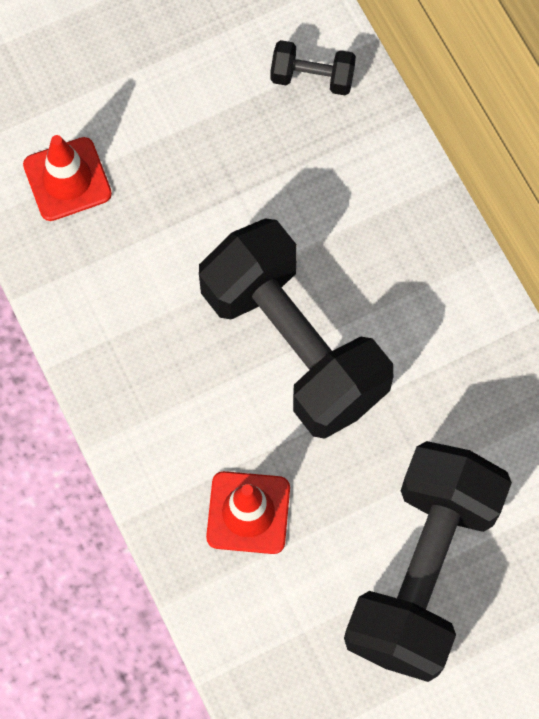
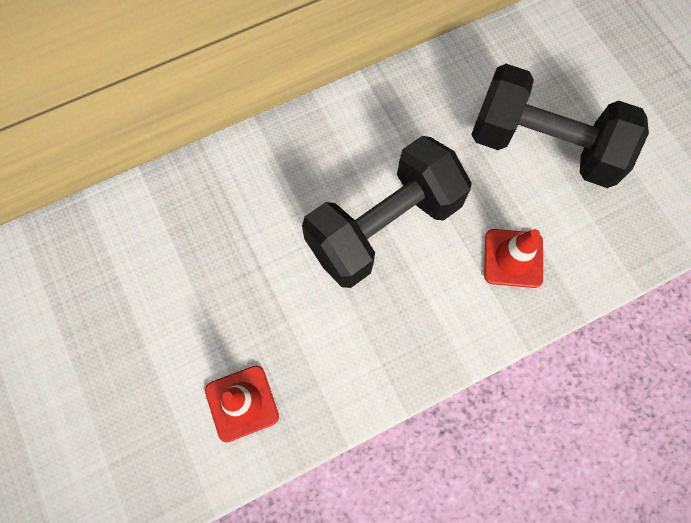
camera: 90 degrees left, 0 degrees up
(312, 77) = (166, 212): black dumbbell -> none

